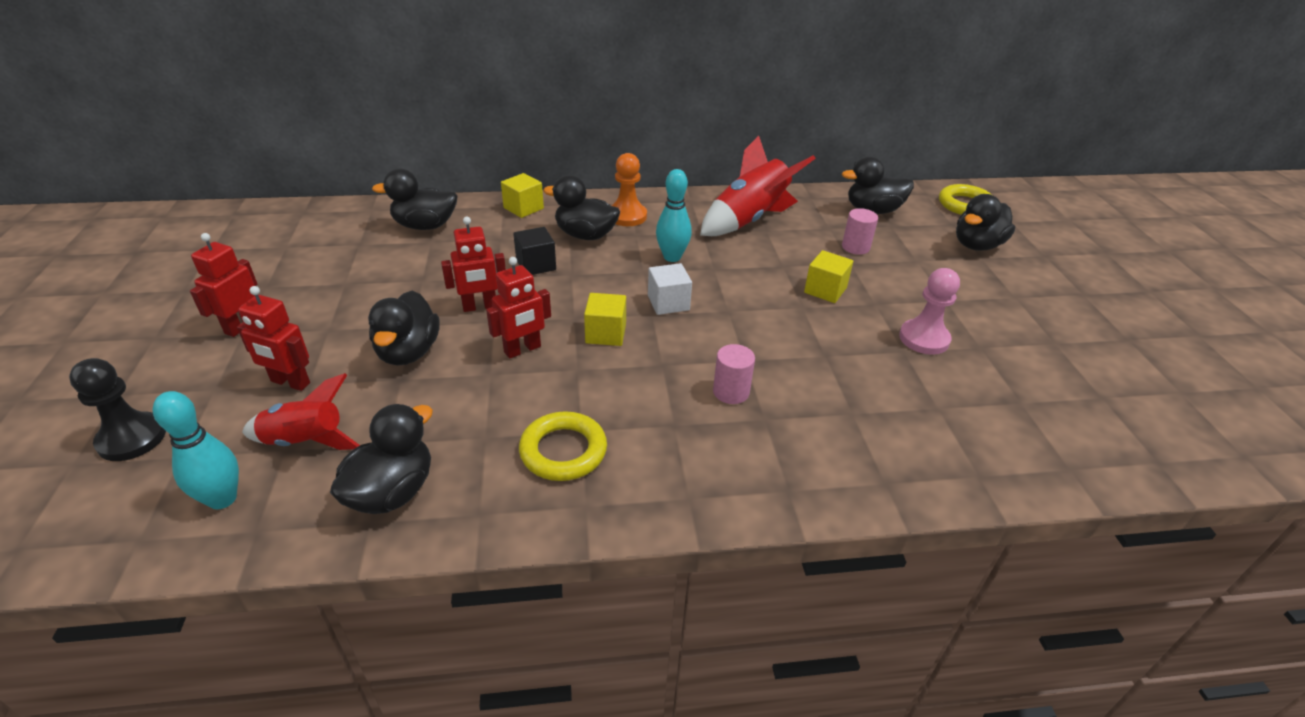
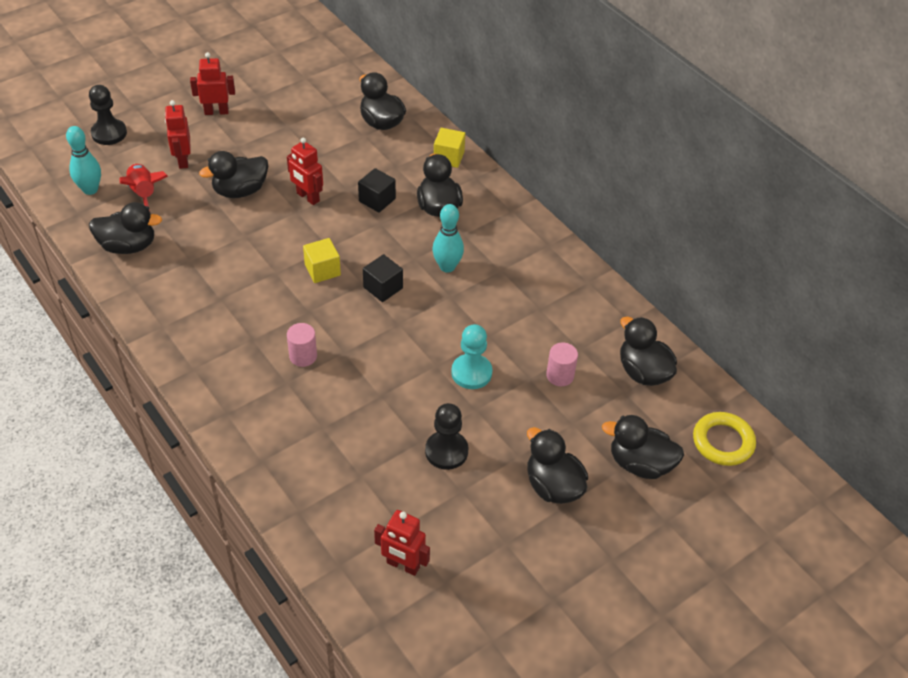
camera: 60 degrees right, 10 degrees up
(522, 350) = (277, 239): red robot -> red robot (403, 565)
(563, 451) = (198, 298): yellow ring -> none
(627, 216) = (487, 218): orange pawn -> none
(668, 303) = (383, 288): white cube -> black cube
(749, 220) = (548, 292): red rocket -> none
(825, 290) = (471, 373): yellow cube -> turquoise pawn
(924, 339) = (446, 451): pink pawn -> black pawn
(989, 294) = (553, 486): none -> black duck

